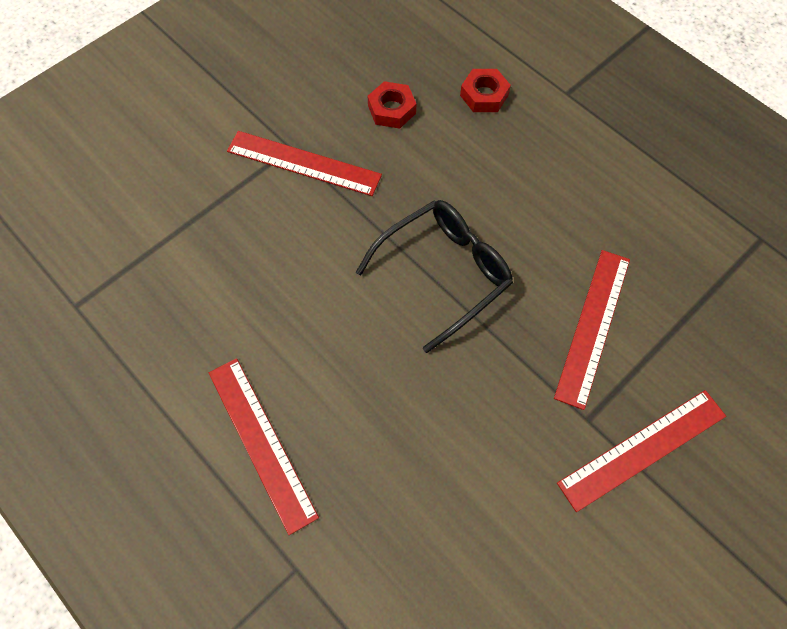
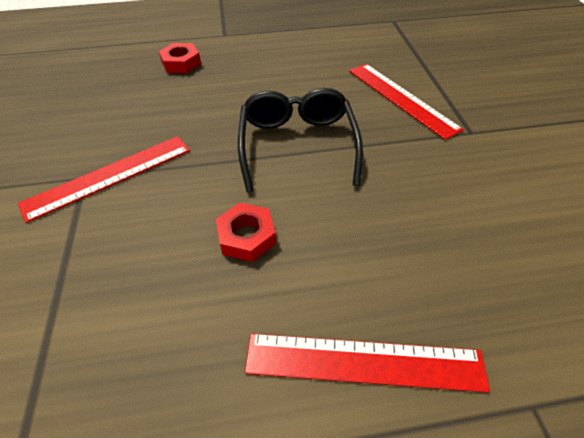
camera: 55 degrees left, 15 degrees down
(392, 109) = (132, 106): red nut -> red nut (246, 236)
(642, 448) = (507, 119): red ruler -> none

